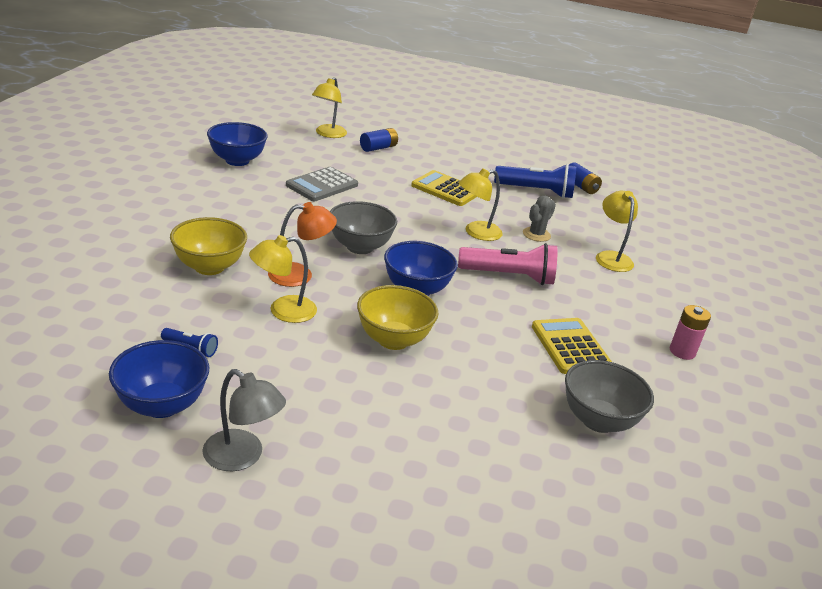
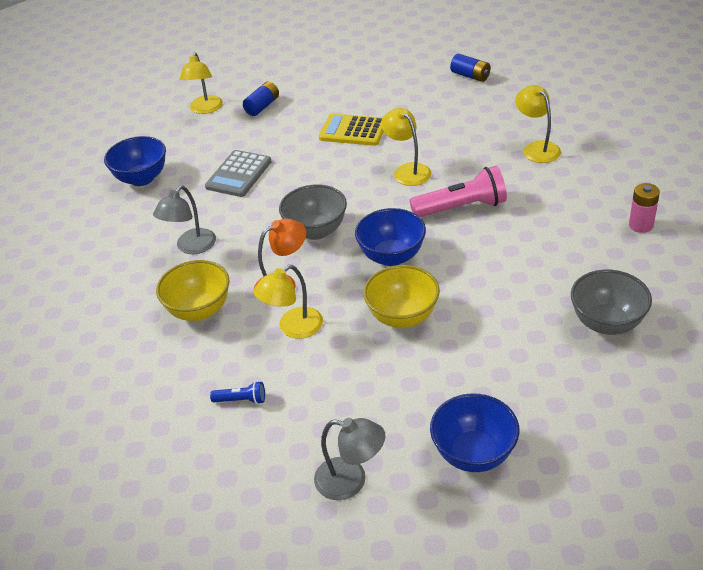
camera: 10 degrees left, 10 degrees up
(162, 405) = (255, 463): blue bowl -> blue bowl (474, 454)
(239, 220) = (191, 247): none -> grey lamp
(476, 233) = (407, 170): yellow lamp -> yellow lamp turned 105 degrees clockwise
(536, 191) = (434, 99): blue flashlight -> none
(536, 234) = (460, 150): grey cactus -> none
(570, 346) = (549, 260): yellow calculator -> none

